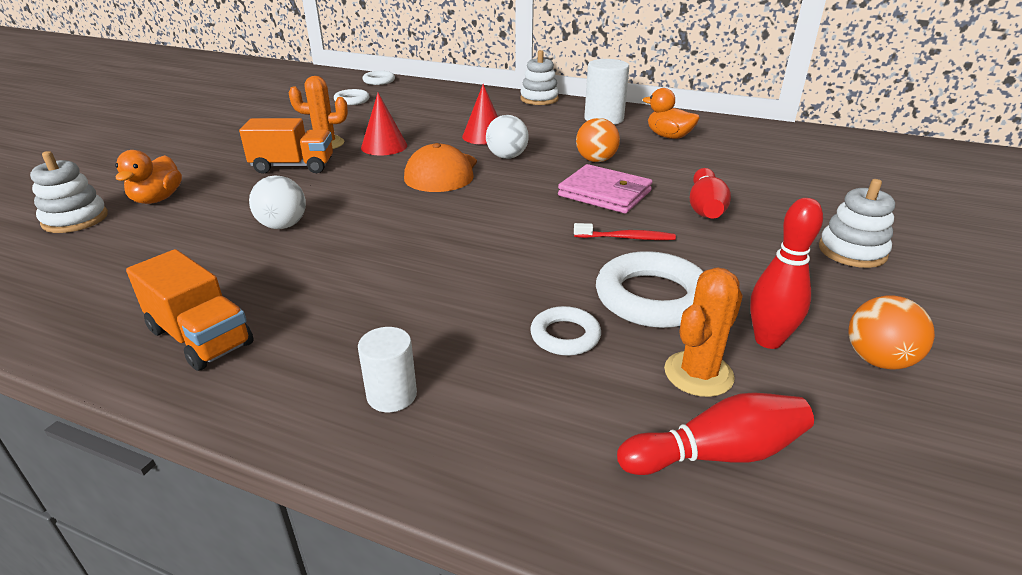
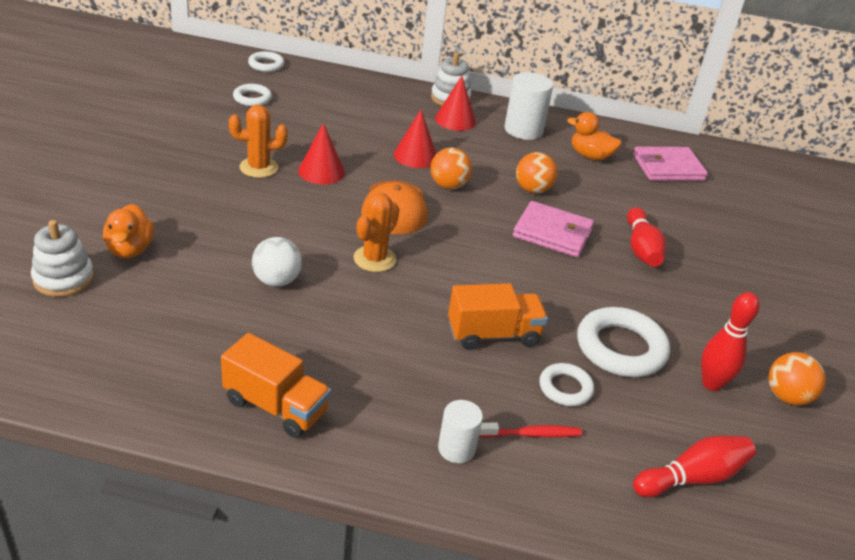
camera: 15 degrees left, 5 degrees up
(293, 166) = (243, 201): orange truck -> orange truck (493, 334)
(507, 157) = (448, 185): white ball -> orange ball
(537, 113) = (455, 120): none -> red cone
(626, 238) = (584, 286): red toothbrush -> red toothbrush (531, 434)
(698, 374) = (669, 416): orange cactus -> orange cactus (374, 259)
(753, 145) = (668, 168): none -> pink wallet
(852, 251) = (761, 294): white stacking toy -> none

